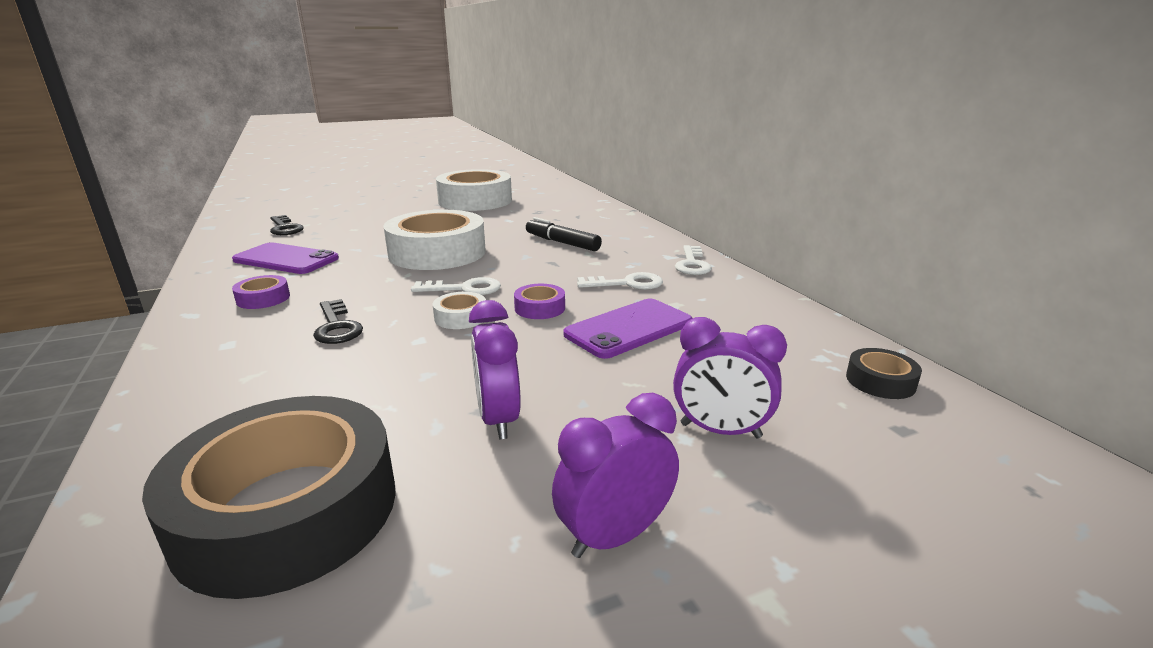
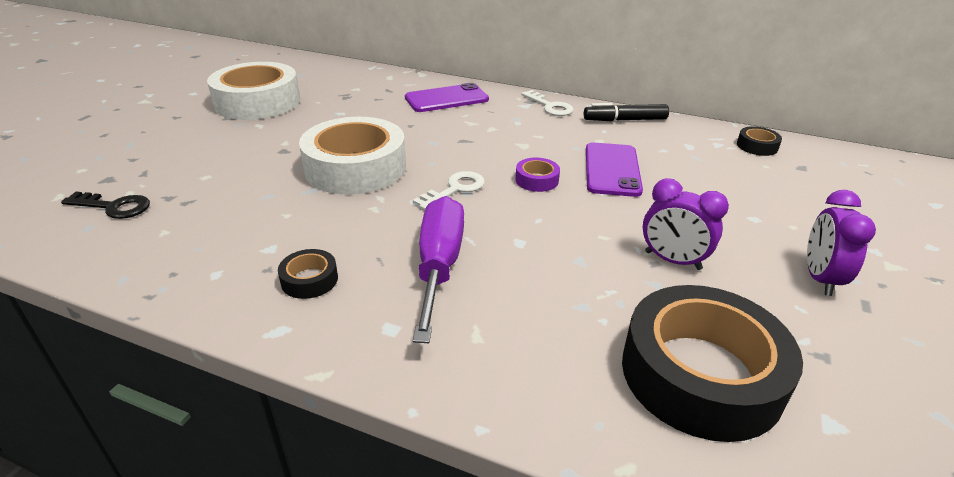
camera: 45 degrees left, 10 degrees up
(263, 298) = (309, 280): purple tape -> black tape
(286, 259) = (221, 237): purple phone -> purple phone (446, 99)
(336, 327) = (439, 265): black key -> purple screwdriver
(460, 317) = (505, 212): white tape -> none
(562, 243) = (433, 120): black marker -> black marker (625, 120)
(627, 284) = (546, 138): white key -> none
(720, 431) = (758, 206): purple clock -> none

